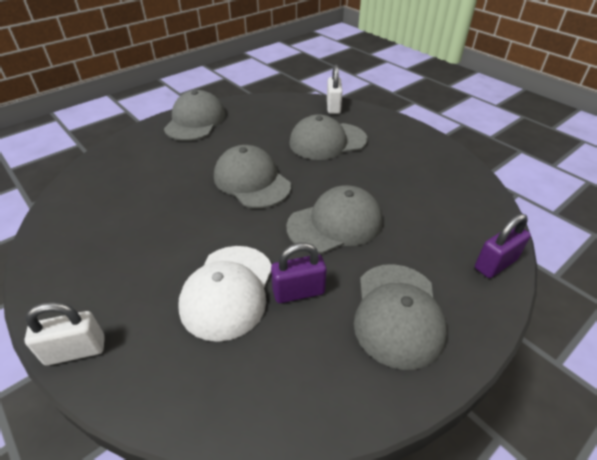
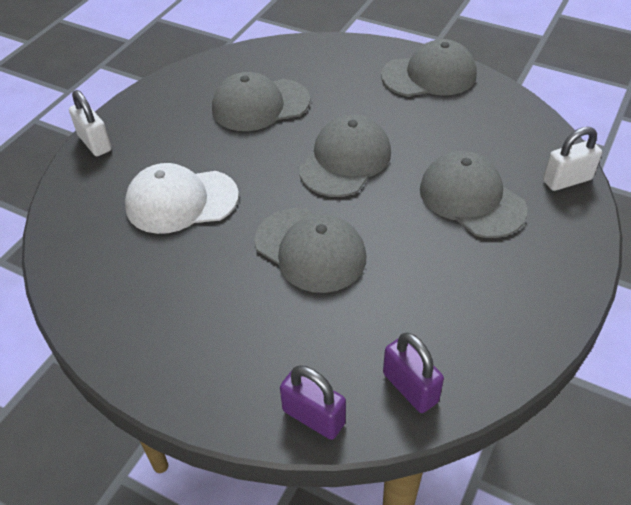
camera: 70 degrees right, 5 degrees up
(298, 292) = (198, 249): purple padlock -> purple padlock (410, 387)
(397, 314) = (199, 332): grey cap -> grey cap (260, 105)

